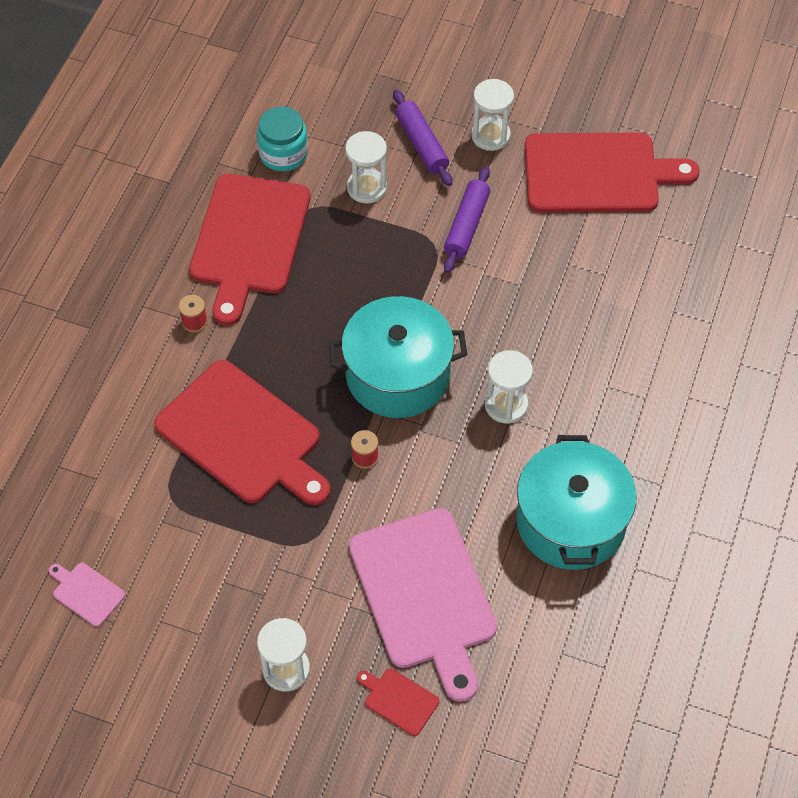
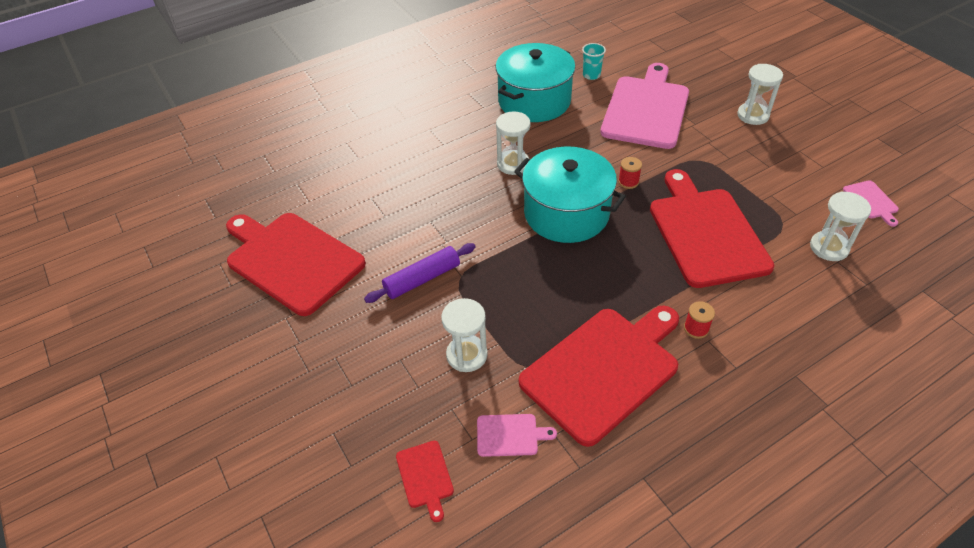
camera: 140 degrees left, 10 degrees down
(283, 153) = (510, 435): turquoise jar -> pink cutting board
(399, 700) = (695, 80): red cutting board -> red cutting board (425, 477)
(421, 144) = (386, 365): purple rolling pin -> none
(490, 136) = (327, 337): white hourglass -> white hourglass (829, 247)
(541, 620) = (591, 75): none -> turquoise cup

